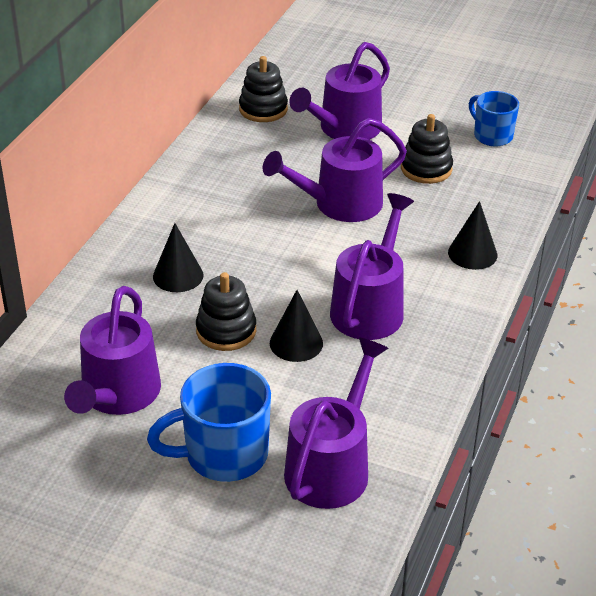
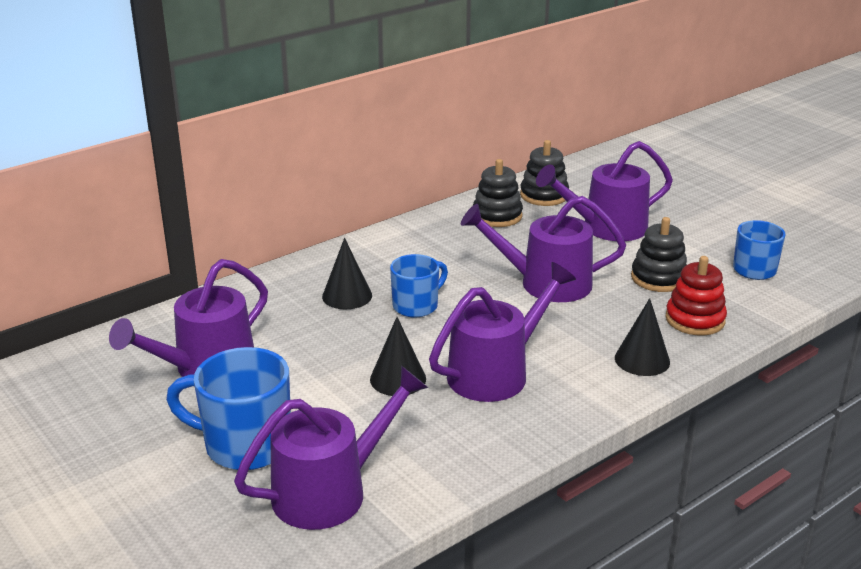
camera: 30 degrees right, 10 degrees down
(226, 331) = (345, 349): black stacking toy -> black stacking toy (497, 216)
(249, 265) = (416, 306): none -> blue mug
(483, 201) = (695, 320): none -> red stacking toy

